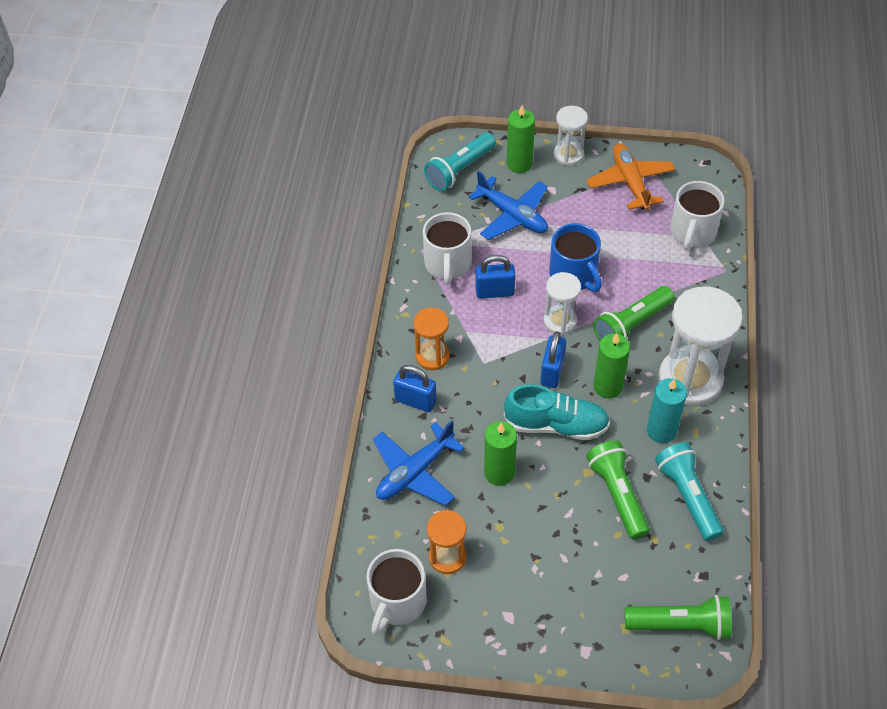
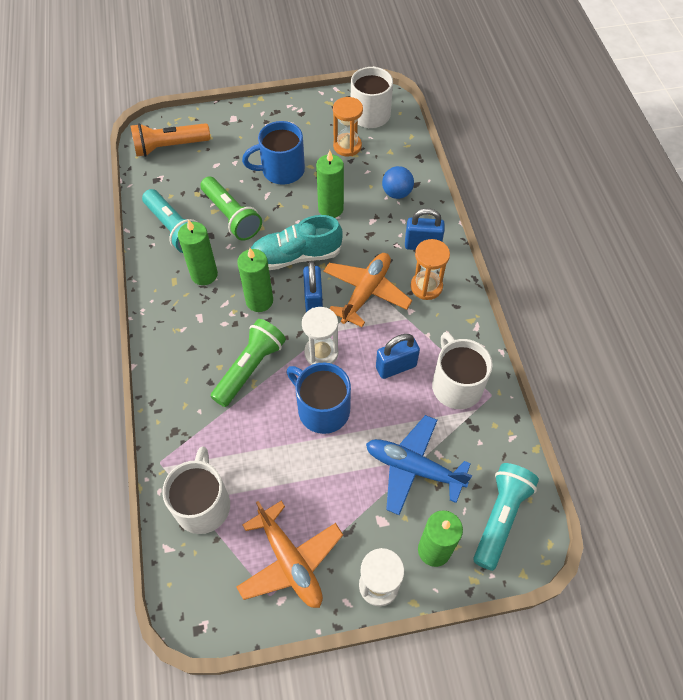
camera: 160 degrees right, 5 degrees up
(415, 472) = (397, 193): blue plane -> blue ball
(496, 366) = (366, 293): none -> orange plane
(542, 543) = (281, 170): none -> blue mug
(661, 431) = (204, 274): turquoise candle -> green candle
(681, 624) = (169, 147): green flashlight -> orange flashlight
(690, 379) = (184, 327): white hourglass -> none

